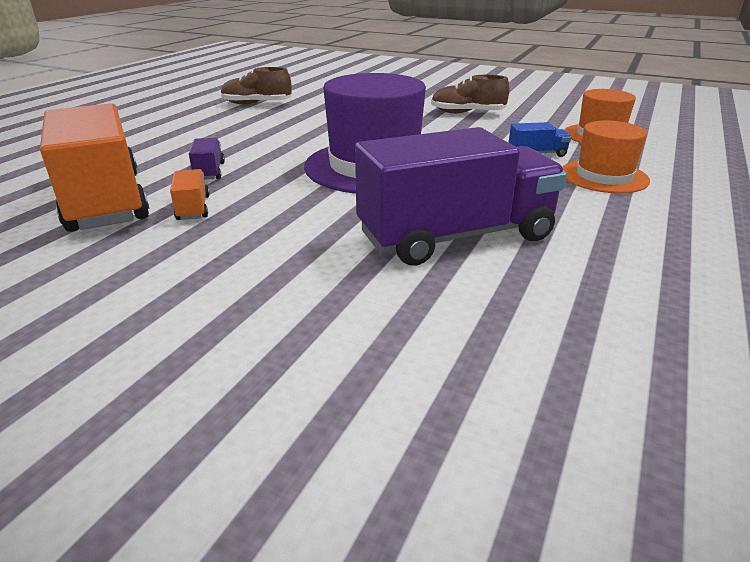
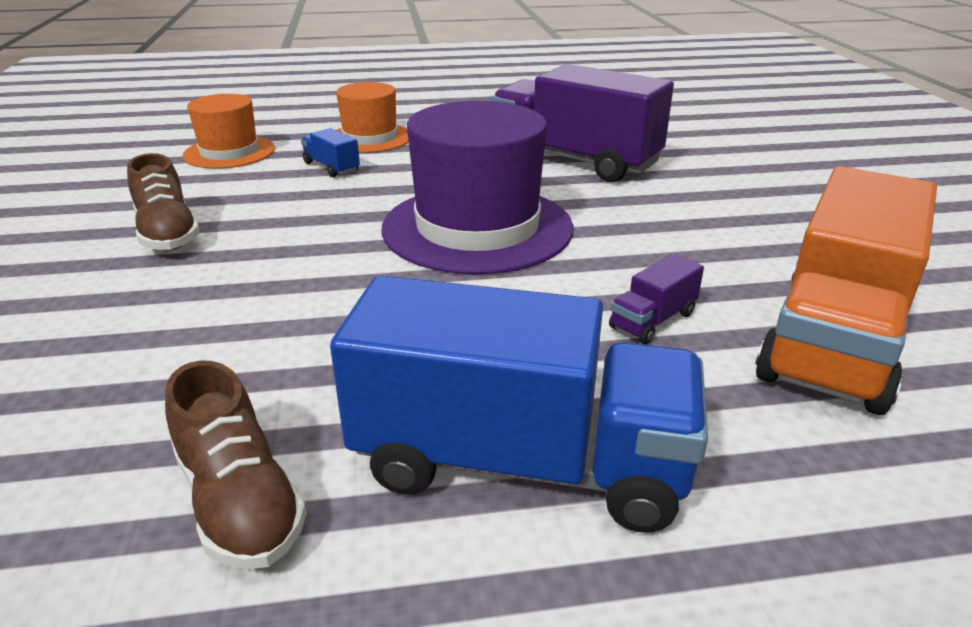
camera: 125 degrees left, 0 degrees up
(193, 208) = (734, 275): orange truck -> none
(197, 129) = (520, 463): none -> blue truck

